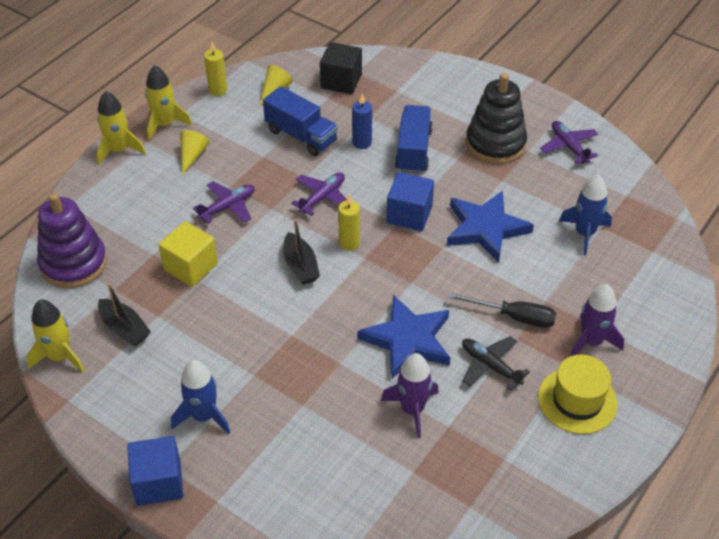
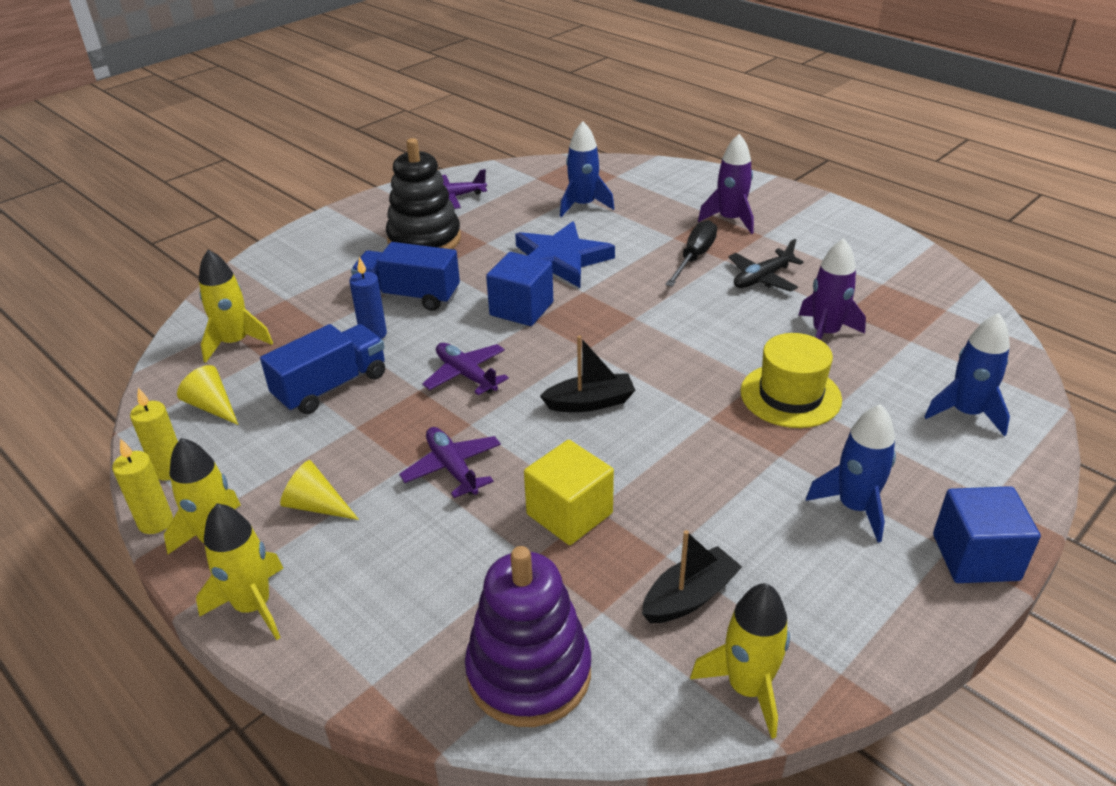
camera: 80 degrees left, 10 degrees down
(315, 500) = (966, 413): none -> blue rocket
(341, 81) = (235, 342): black cube -> yellow rocket
(349, 243) = (558, 358): yellow candle -> yellow candle (155, 522)
(408, 340) = (724, 327): blue star -> none
(577, 400) = (804, 236): yellow hat -> yellow hat (790, 395)

